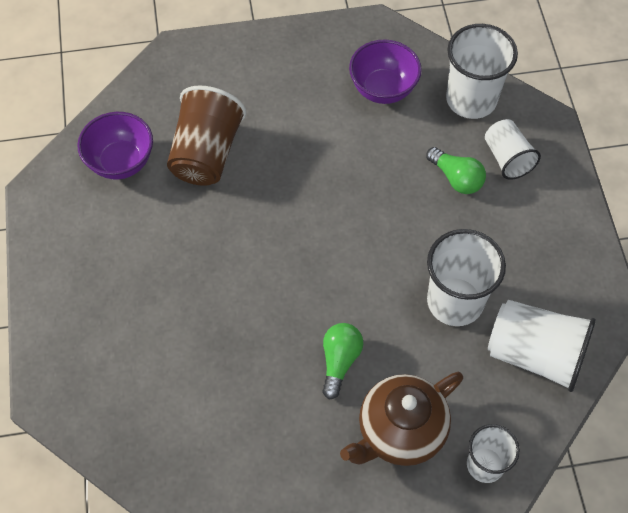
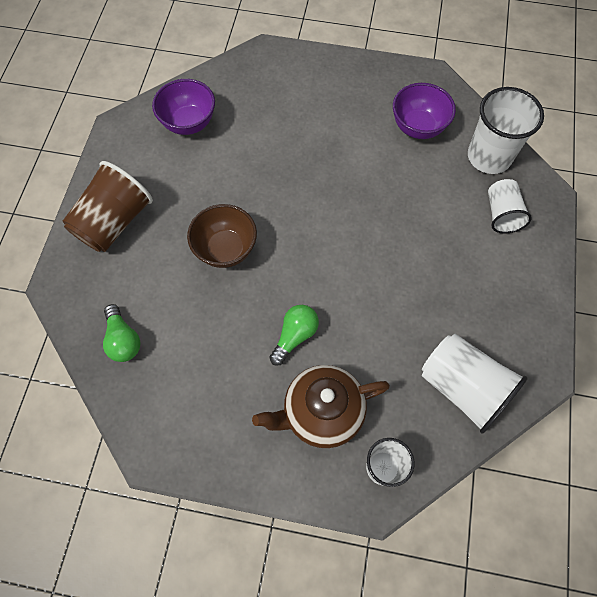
camera: 20 degrees right, 5 degrees up
(206, 153) = (256, 136): brown cup -> brown cup (114, 222)
(224, 292) = (226, 249): none -> brown bowl
(455, 301) = (411, 319): white cup -> none
(456, 178) = (451, 217): green light bulb -> green light bulb (123, 340)

